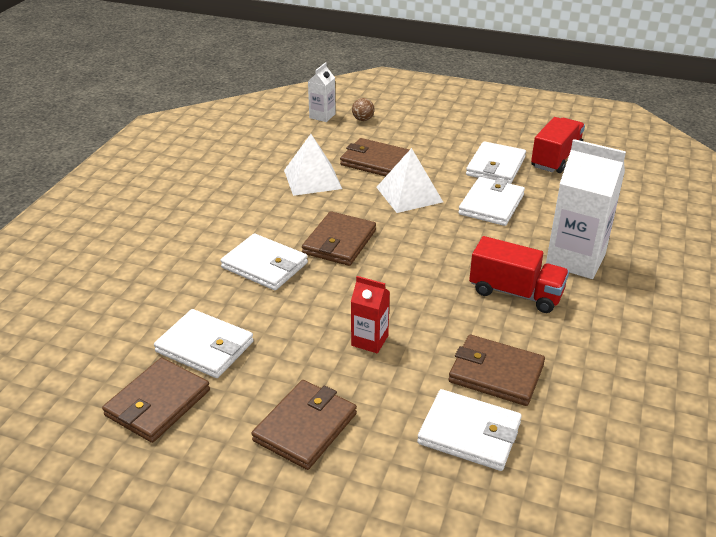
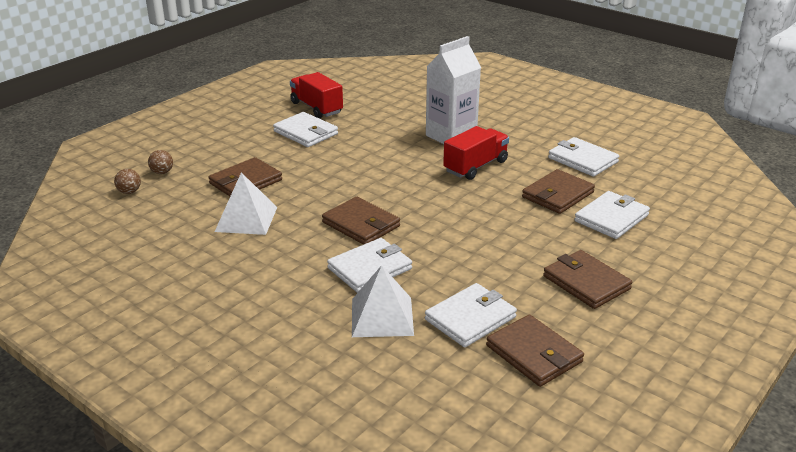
camera: 70 degrees left, 5 degrees down
(322, 116) = (129, 192): white carton -> brown ball
(369, 340) = (500, 236): red carton -> none
(409, 194) = (314, 178): white pyramid -> white pyramid (382, 316)
(491, 204) = (359, 148): white wallet -> white wallet (582, 160)

